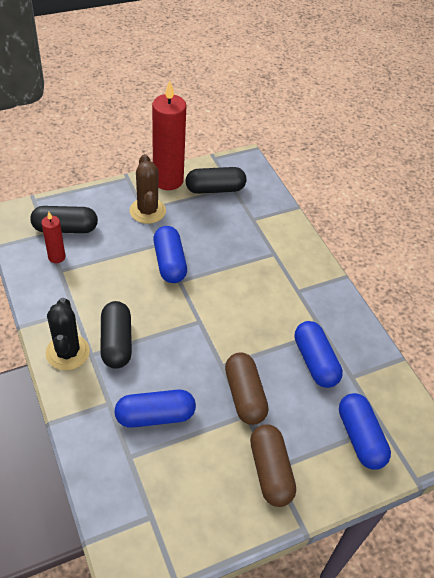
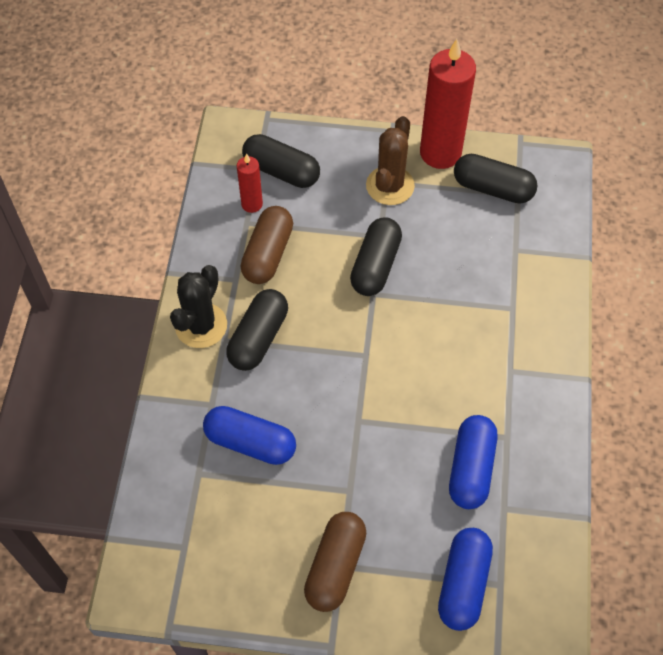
camera: 35 degrees right, 10 degrees up
(169, 263) = (375, 265): blue capsule -> black capsule
(244, 395) = (361, 468): brown capsule -> brown capsule (268, 254)

